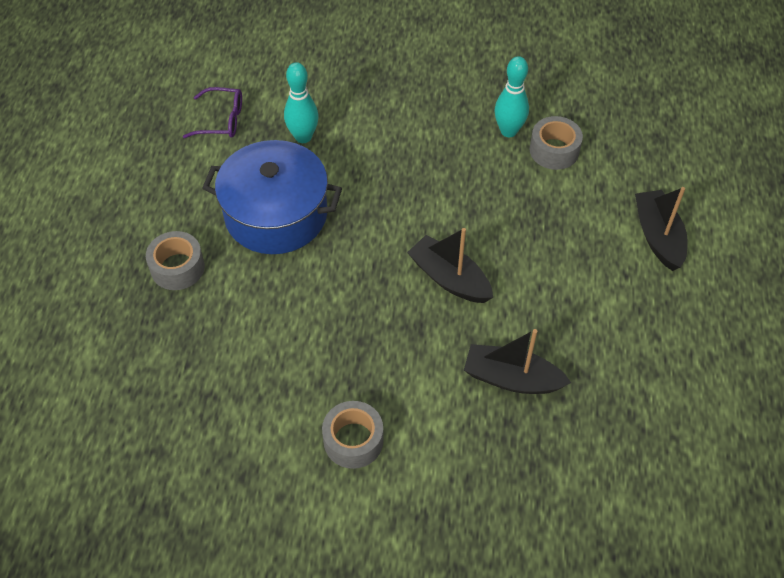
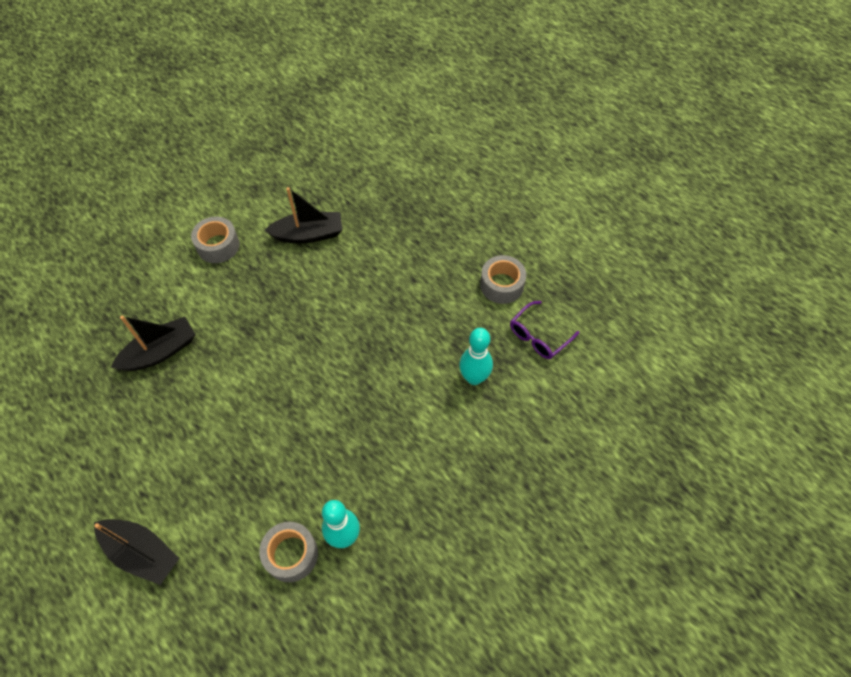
camera: 130 degrees right, 5 degrees up
(177, 268) = (423, 235): grey tape -> grey tape (501, 285)
(276, 214) = (415, 312): blue pot -> none
(449, 278) = (261, 375): black boat -> black boat (308, 234)

